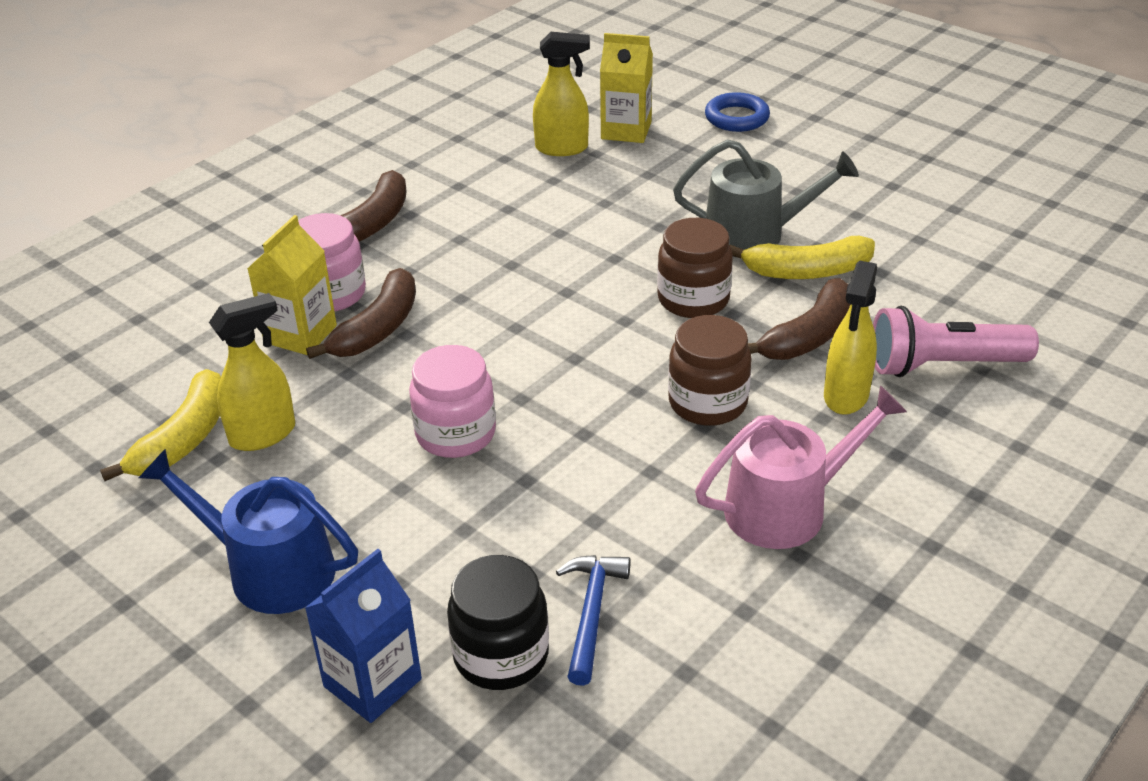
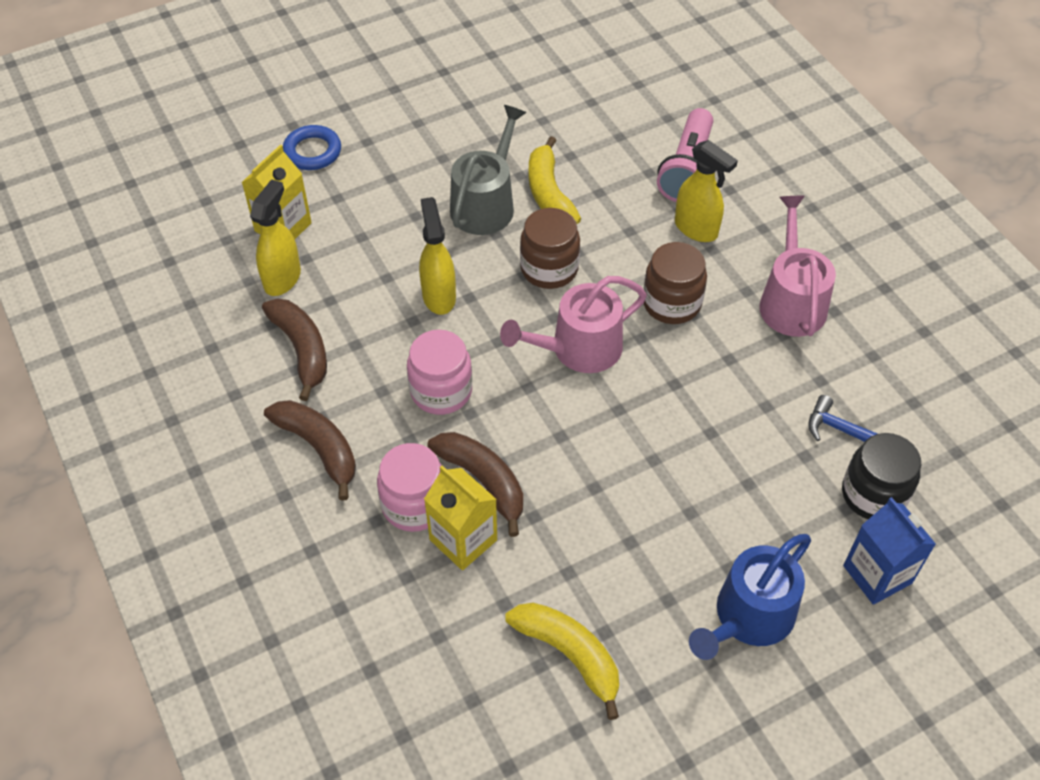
camera: 70 degrees left, 15 degrees up
(263, 434) = (588, 593): yellow spray bottle -> yellow spray bottle (439, 296)
(455, 434) = (642, 462): pink jar -> pink jar (441, 391)
(590, 348) = (579, 349): none -> pink watering can
(807, 271) = (549, 193): yellow banana -> yellow banana turned 150 degrees clockwise
(808, 336) = (624, 222): brown banana -> brown banana (302, 349)

